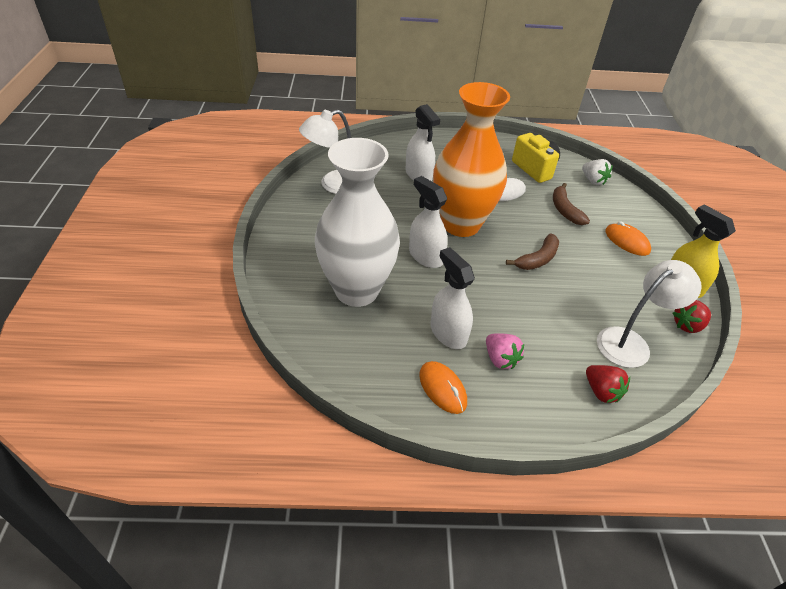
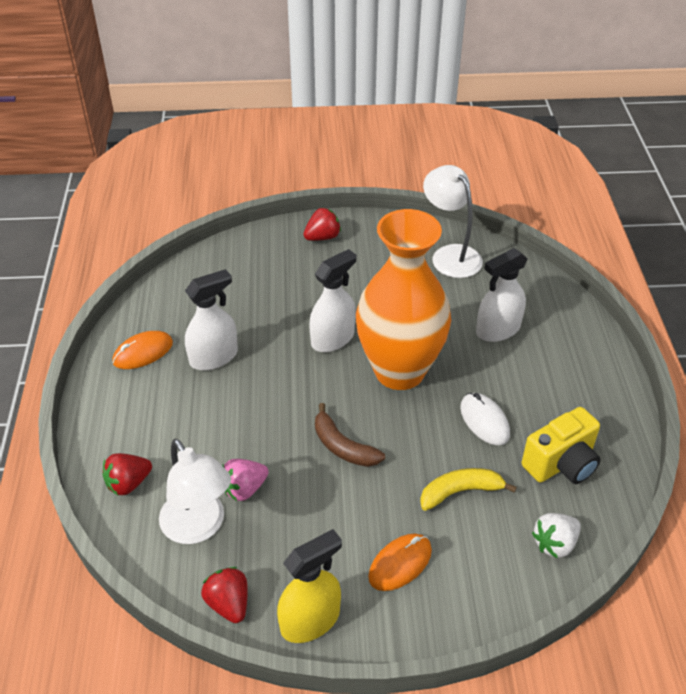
camera: 90 degrees right, 0 degrees up
(292, 253) = (322, 237): none -> red strawberry
(357, 290) = (271, 287): white vase -> none
(500, 359) = (177, 398): pink strawberry -> pink strawberry (244, 489)
(565, 210) = (460, 492): brown banana -> yellow banana

